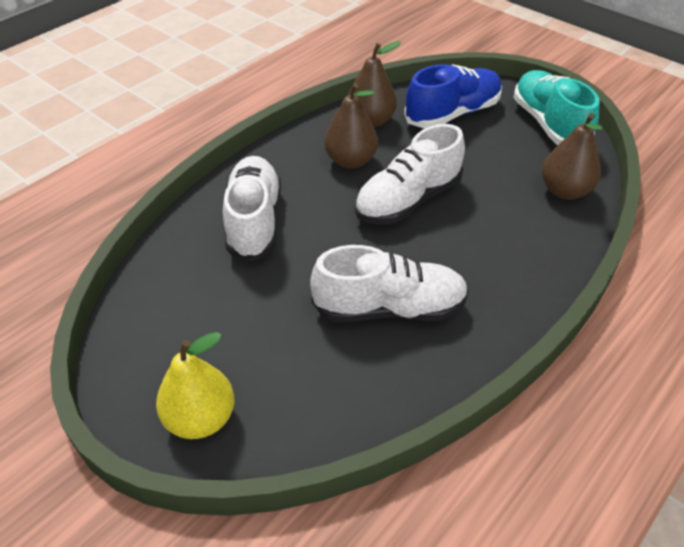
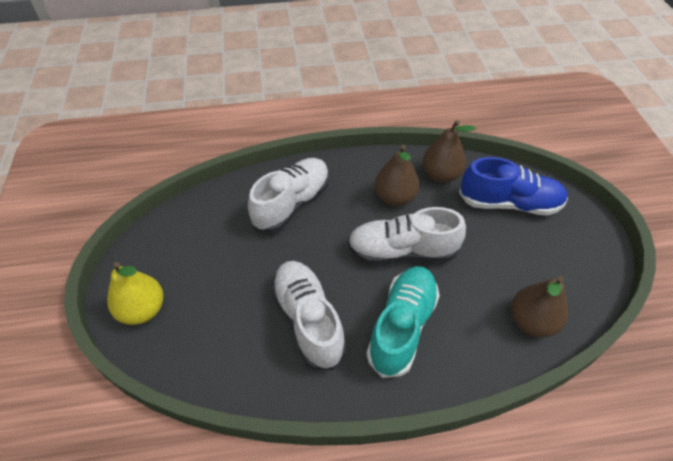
camera: 40 degrees right, 5 degrees up
(389, 308) = (308, 320): white shoe -> white shoe turned 150 degrees counterclockwise
(549, 124) = (582, 257): turquoise shoe -> turquoise shoe (402, 326)

